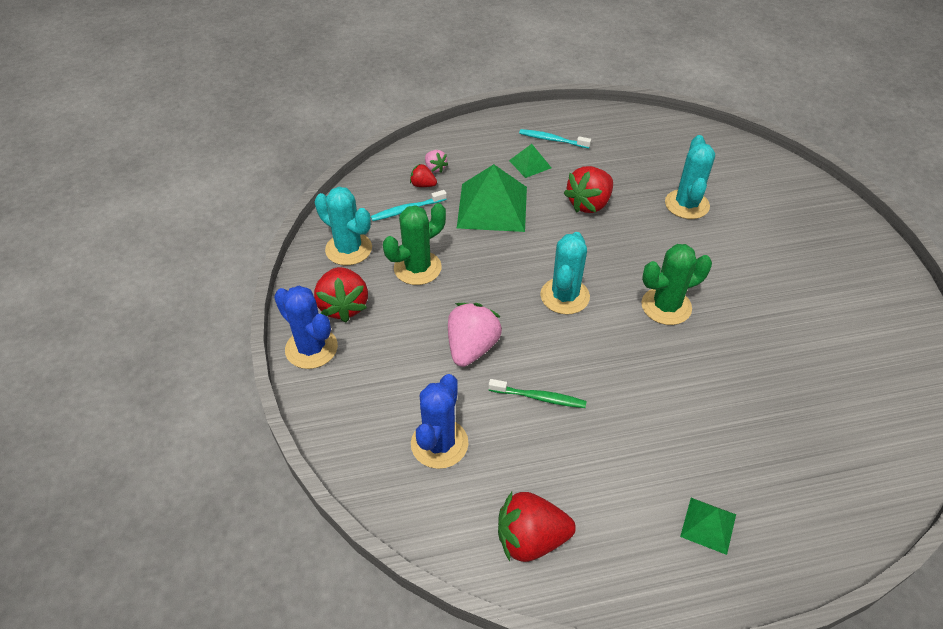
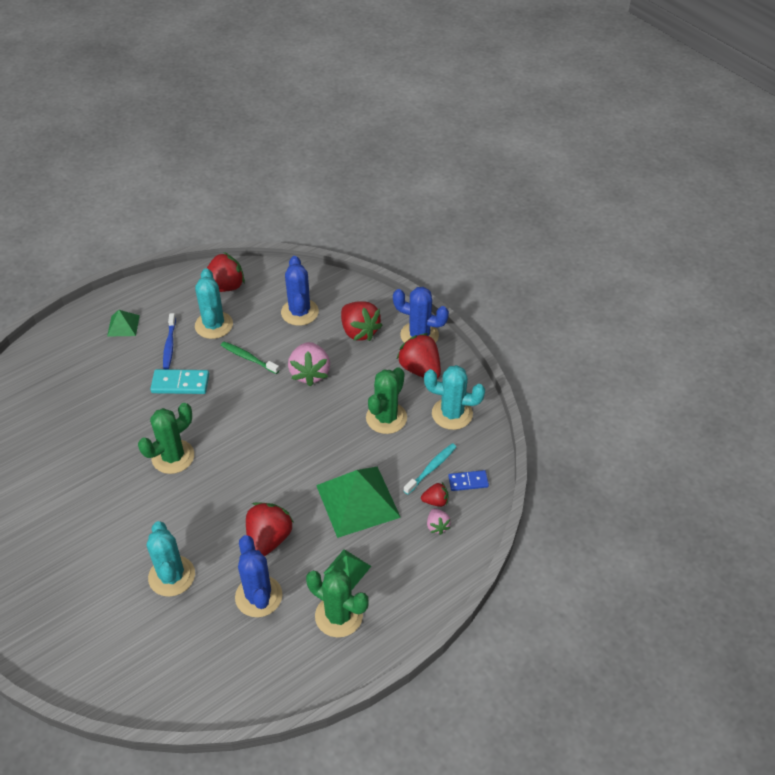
camera: 155 degrees right, 0 degrees up
(379, 382) = (359, 331): none -> red strawberry
(383, 189) = (468, 482): none -> blue domino
(435, 168) = (437, 526): pink strawberry -> pink strawberry turned 135 degrees counterclockwise
(539, 397) = (248, 358): green toothbrush -> green toothbrush turned 45 degrees clockwise
(552, 140) = (339, 616): turquoise toothbrush -> green cactus
(564, 296) = (257, 436): turquoise cactus -> turquoise cactus (214, 325)
(613, 169) = (258, 596): none -> blue cactus
(639, 393) = (180, 383): none -> turquoise domino
(642, 460) = (169, 345): none -> blue toothbrush

